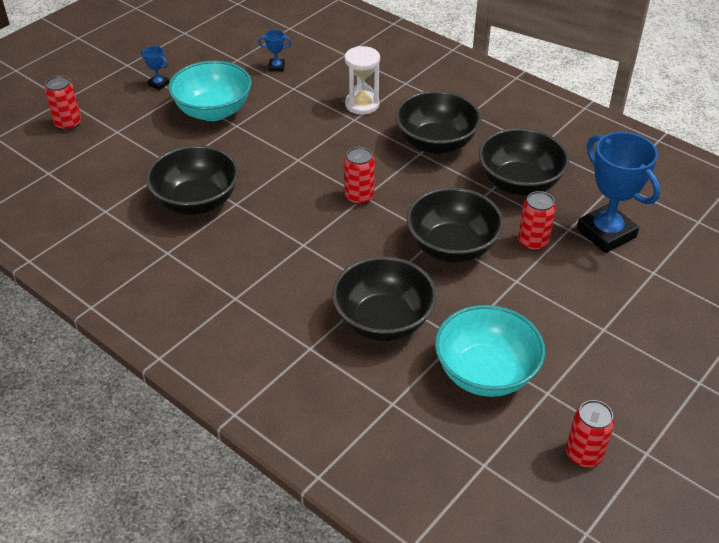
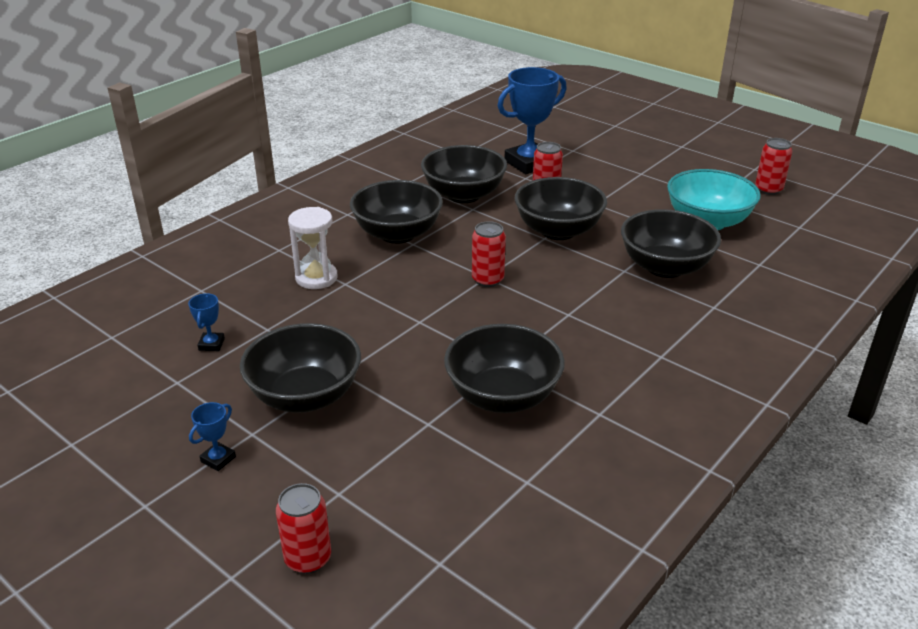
camera: 90 degrees left, 10 degrees down
(213, 111) = (305, 396): turquoise bowl -> black bowl

